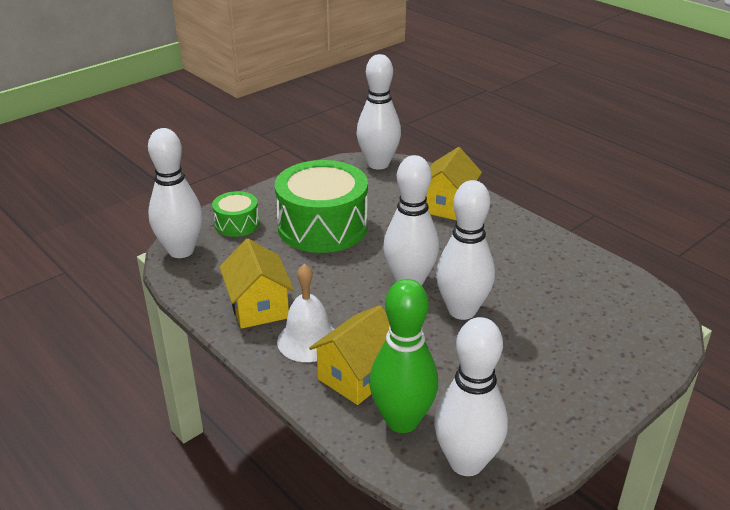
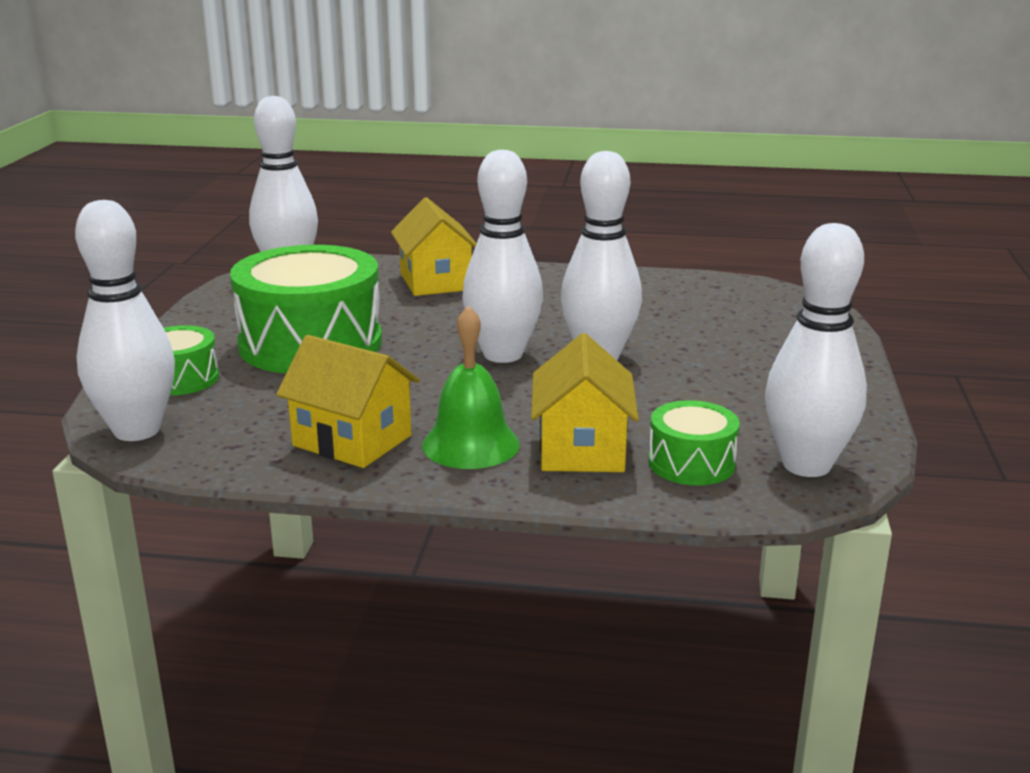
camera: 40 degrees left, 10 degrees down
(308, 340) = (471, 444): white bell -> green bell
(402, 420) = (691, 463): green bowling pin -> green drum

